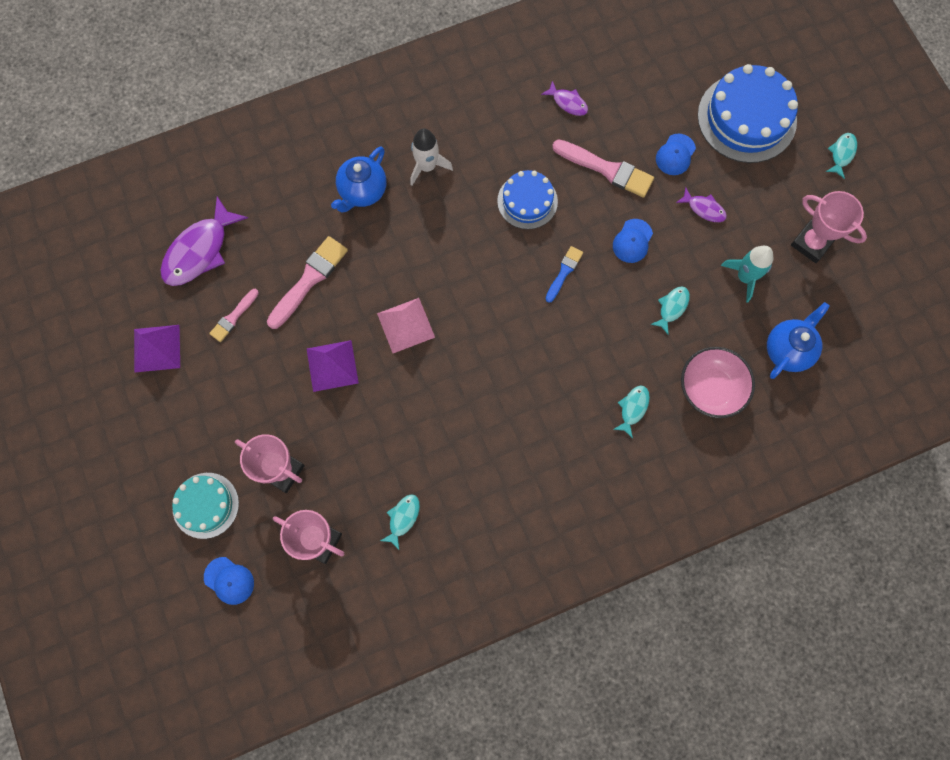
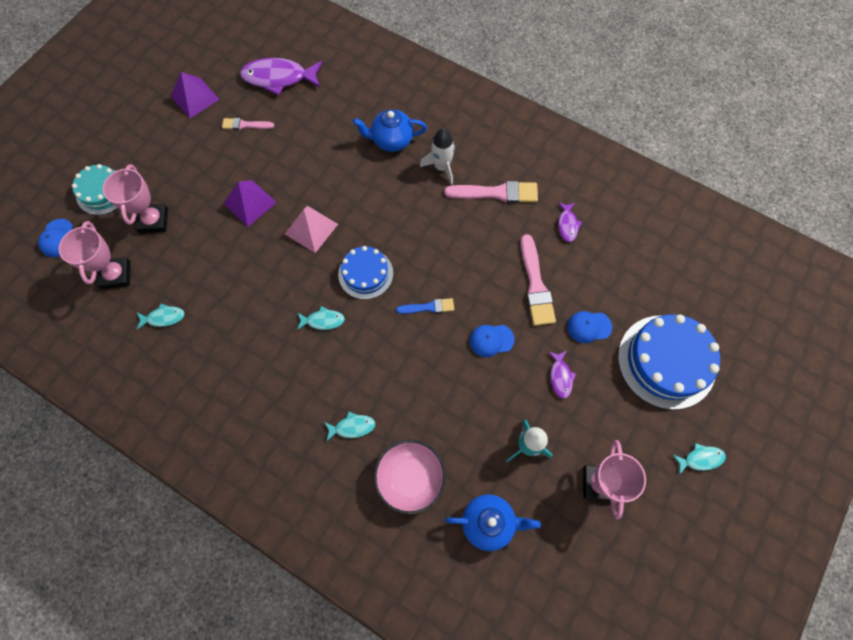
camera: 55 degrees right, 5 degrees down
(309, 280) = (303, 150): pink brush -> pink brush (496, 193)
(527, 201) = (466, 247): blue cake -> blue cake (365, 273)
(672, 308) = (457, 404): turquoise fish -> turquoise fish (323, 320)

